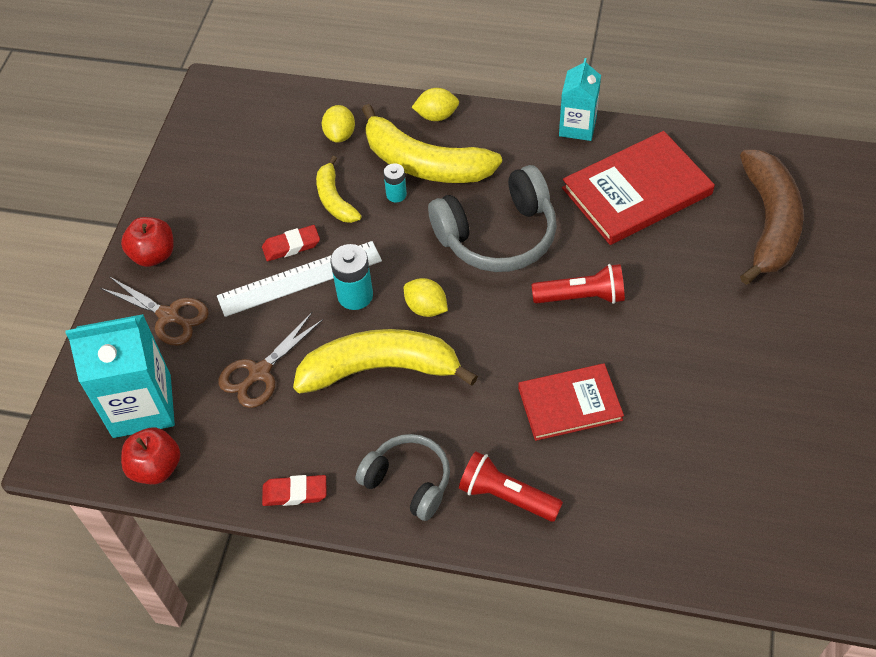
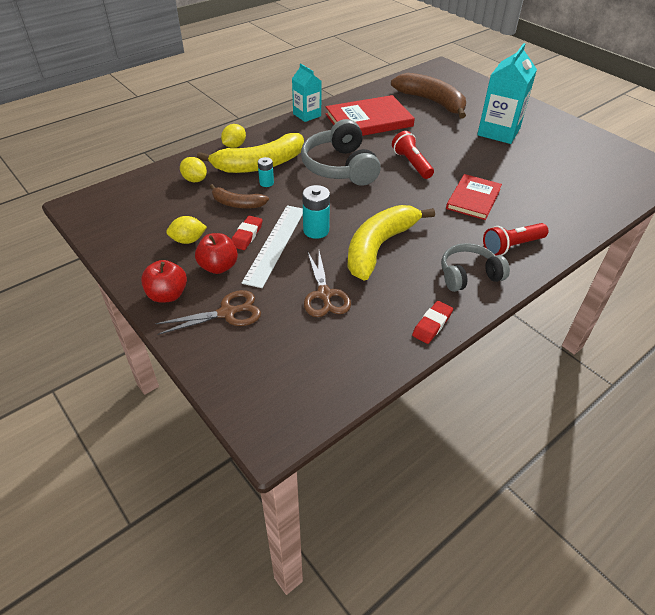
camera: 55 degrees left, 10 degrees down
(142, 406) = (284, 363): turquoise carton -> turquoise carton (498, 132)
(156, 467) = (344, 381): red apple -> red apple (218, 267)
(335, 199) = (237, 204): yellow banana -> brown banana
(426, 308) = (357, 211): yellow lemon -> yellow lemon (188, 240)
(497, 235) = (340, 167): grey headphones -> grey headphones turned 150 degrees clockwise
(581, 297) = (411, 164): red flashlight -> red flashlight turned 60 degrees counterclockwise
(637, 191) = (369, 120): red book -> red book turned 60 degrees clockwise

